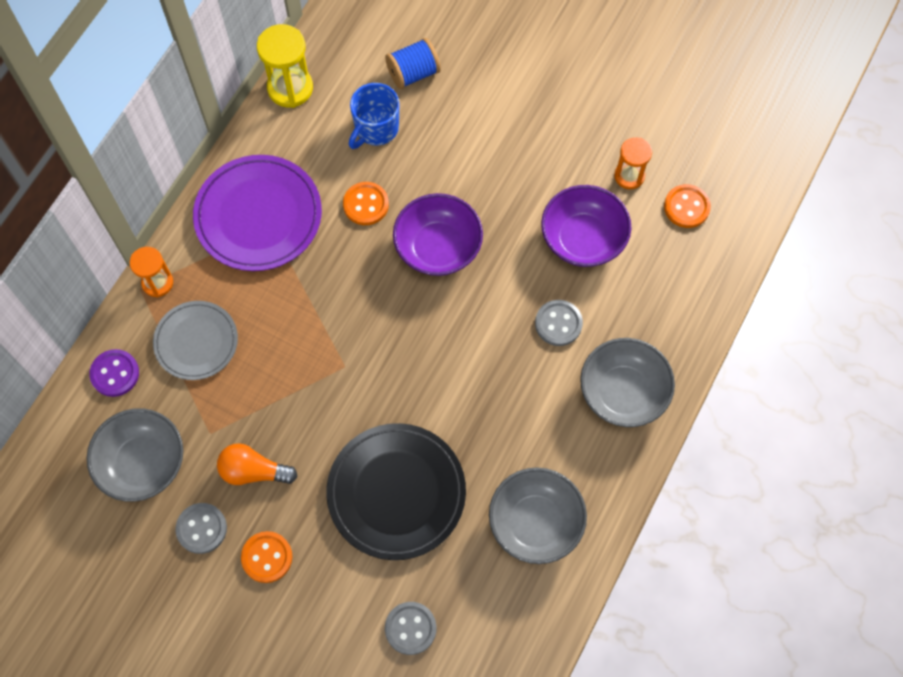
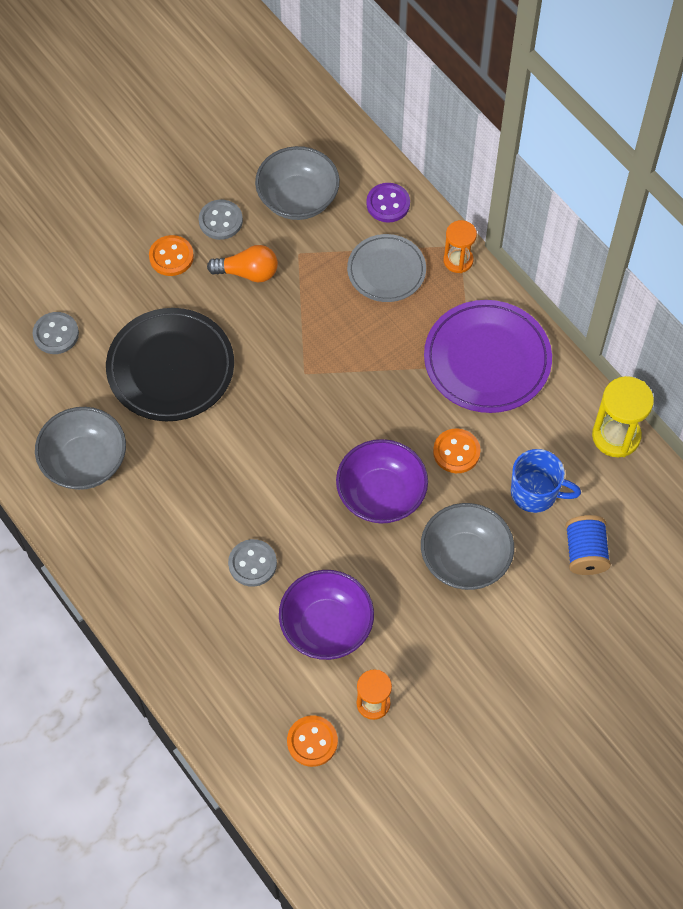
camera: 115 degrees right, 5 degrees down
(253, 471) = (248, 272): orange light bulb -> orange light bulb turned 60 degrees clockwise
(376, 129) = (535, 493): blue mug -> blue mug turned 135 degrees clockwise
(623, 392) = (157, 587): grey bowl -> grey bowl (465, 559)

